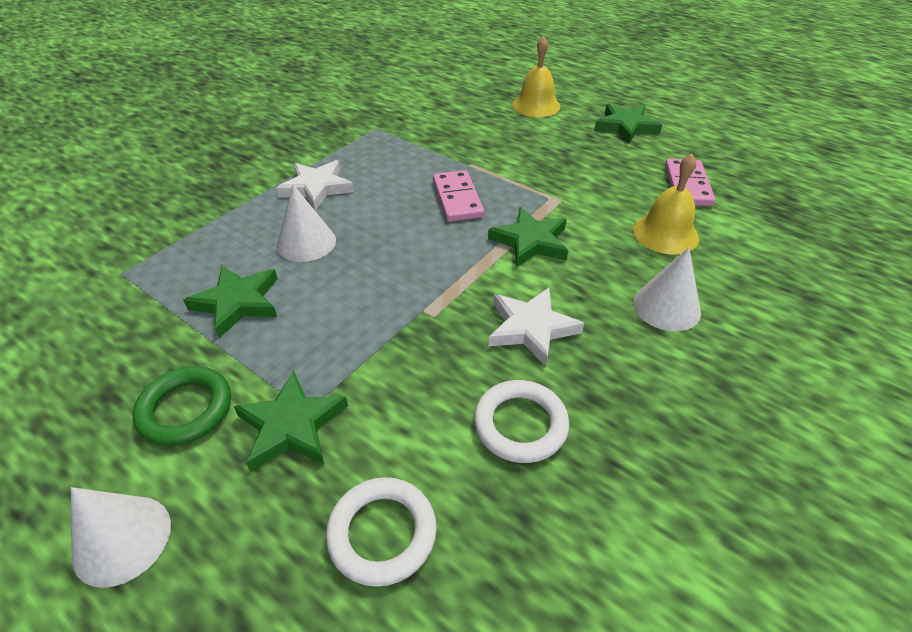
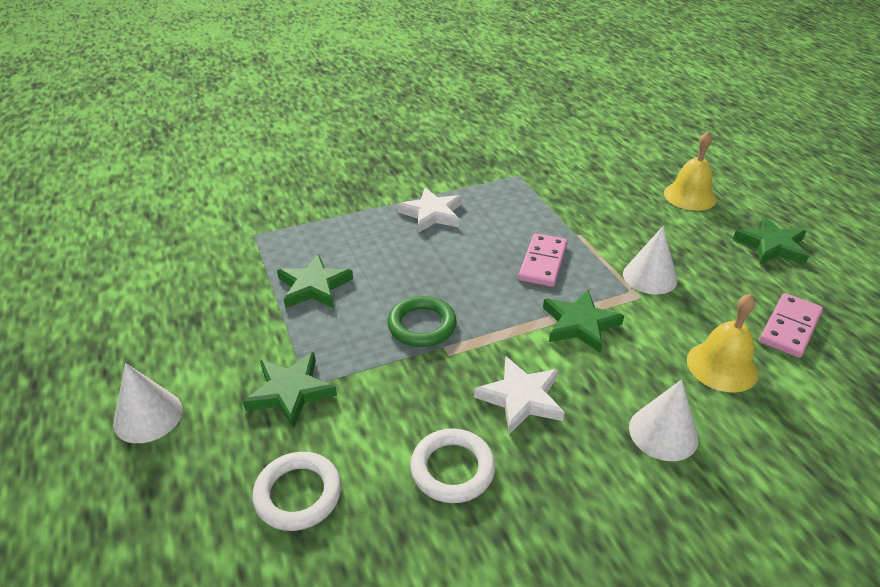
camera: 30 degrees right, 5 degrees down
(186, 409) = (233, 349): green ring -> green ring (422, 325)
(306, 242) = (393, 257): white cone -> white cone (650, 277)

